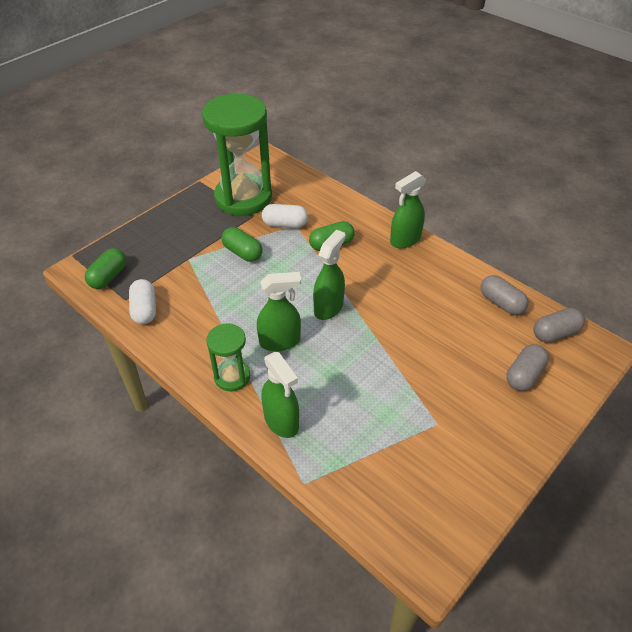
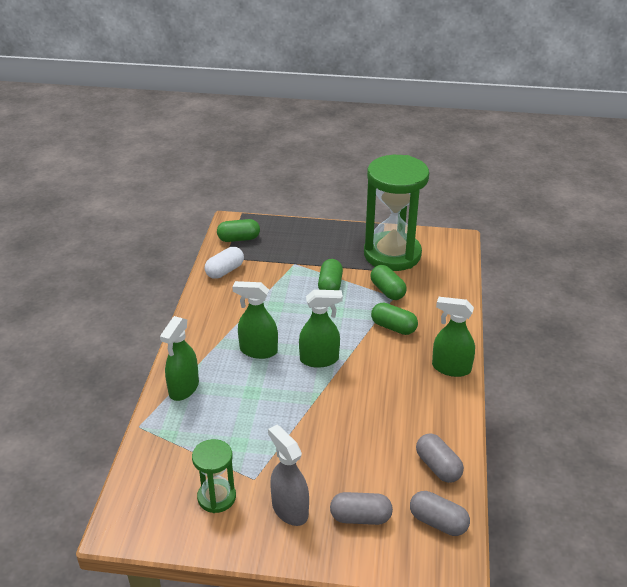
camera: 55 degrees right, 10 degrees down
(232, 377) = (202, 343): green hourglass -> green hourglass (216, 497)
(280, 341) = (258, 350): green spray bottle -> green spray bottle turned 150 degrees clockwise
(285, 224) = (387, 291): white capsule -> green capsule
(488, 416) = (289, 509): none -> grey spray bottle
(501, 303) = (438, 467): grey capsule -> grey capsule turned 45 degrees counterclockwise

